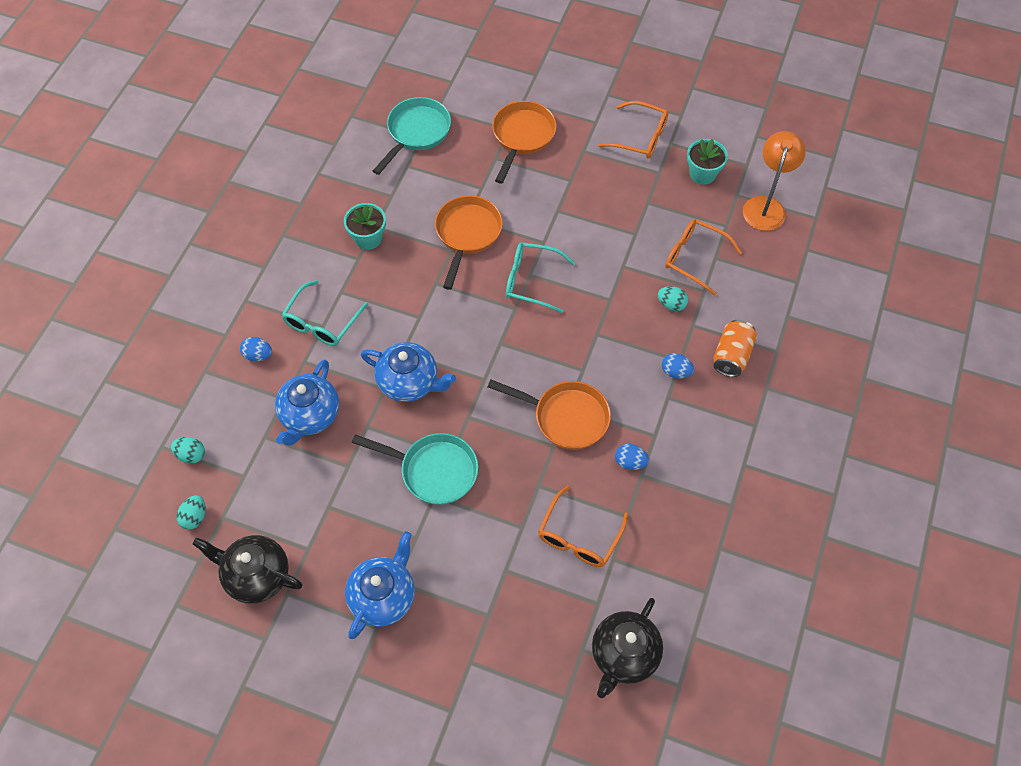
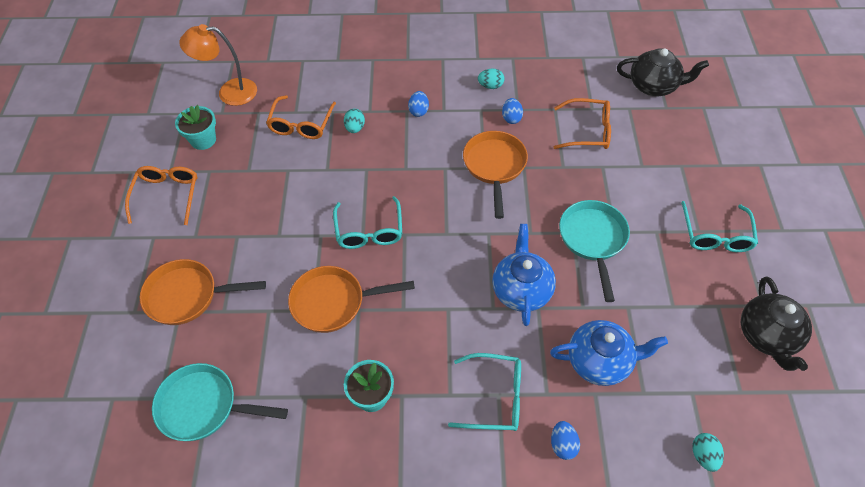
camera: 110 degrees left, 5 degrees down
(195, 517) = (757, 417): turquoise egg -> turquoise egg (490, 86)
(383, 596) = (715, 235): blue teapot -> turquoise glasses
(731, 356) = (388, 82): orange can -> none

